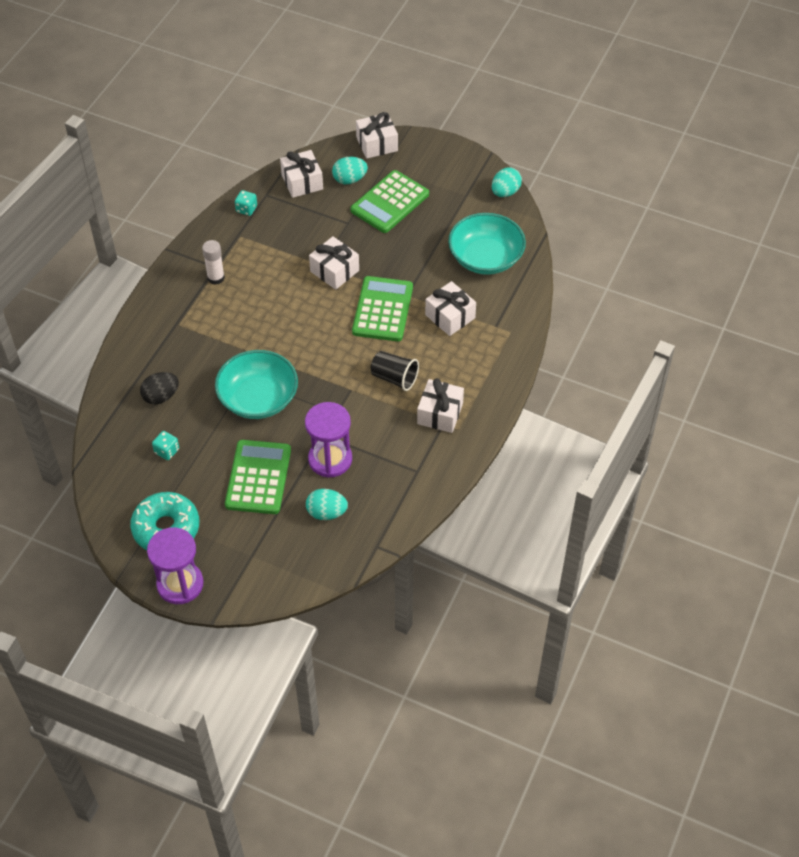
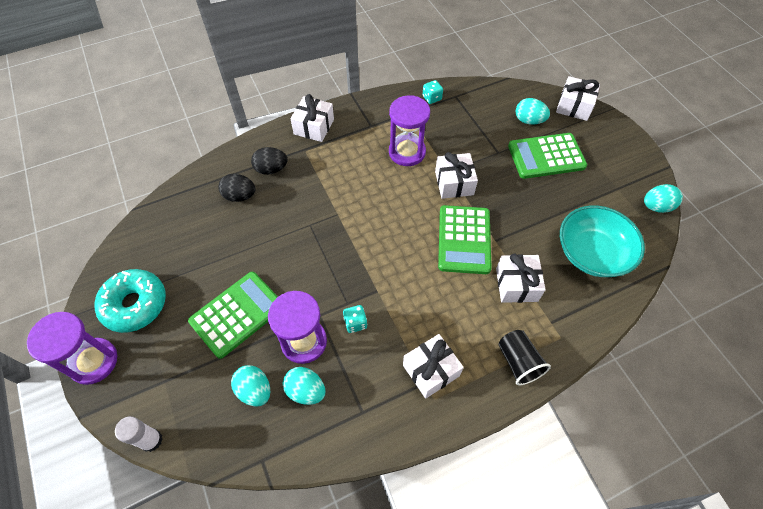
camera: 40 degrees right, 5 degrees up
(165, 358) = (271, 169): none -> black egg
(167, 451) = (200, 241): turquoise dice -> turquoise dice (355, 323)
(216, 278) = (363, 133): white glue stick -> white glue stick (151, 440)
(258, 398) = (302, 246): turquoise bowl -> none
(270, 270) = (407, 152): none -> purple hourglass
(302, 182) = (490, 102): white gift -> white gift (314, 127)
(364, 487) = (306, 390): none -> turquoise egg
(382, 309) = (464, 240): green calculator -> green calculator turned 135 degrees clockwise
(394, 378) = (421, 307): black cup -> black cup (518, 362)

